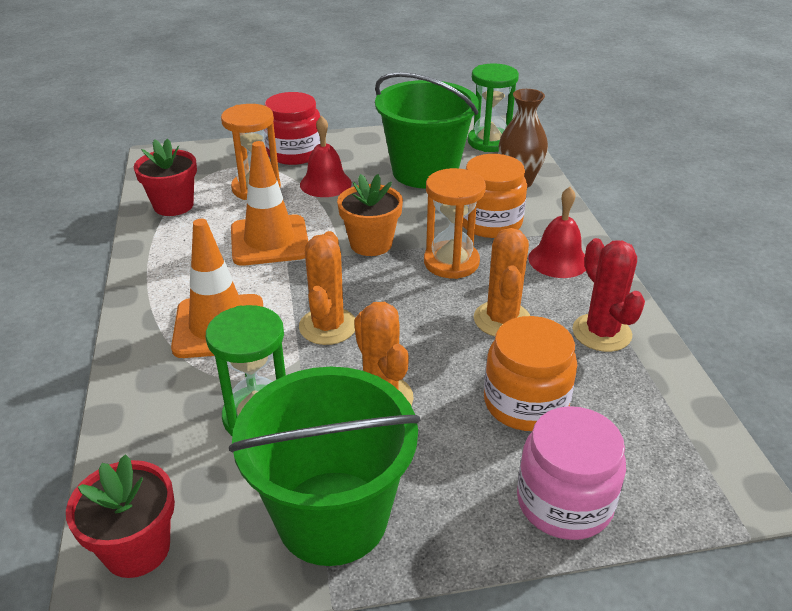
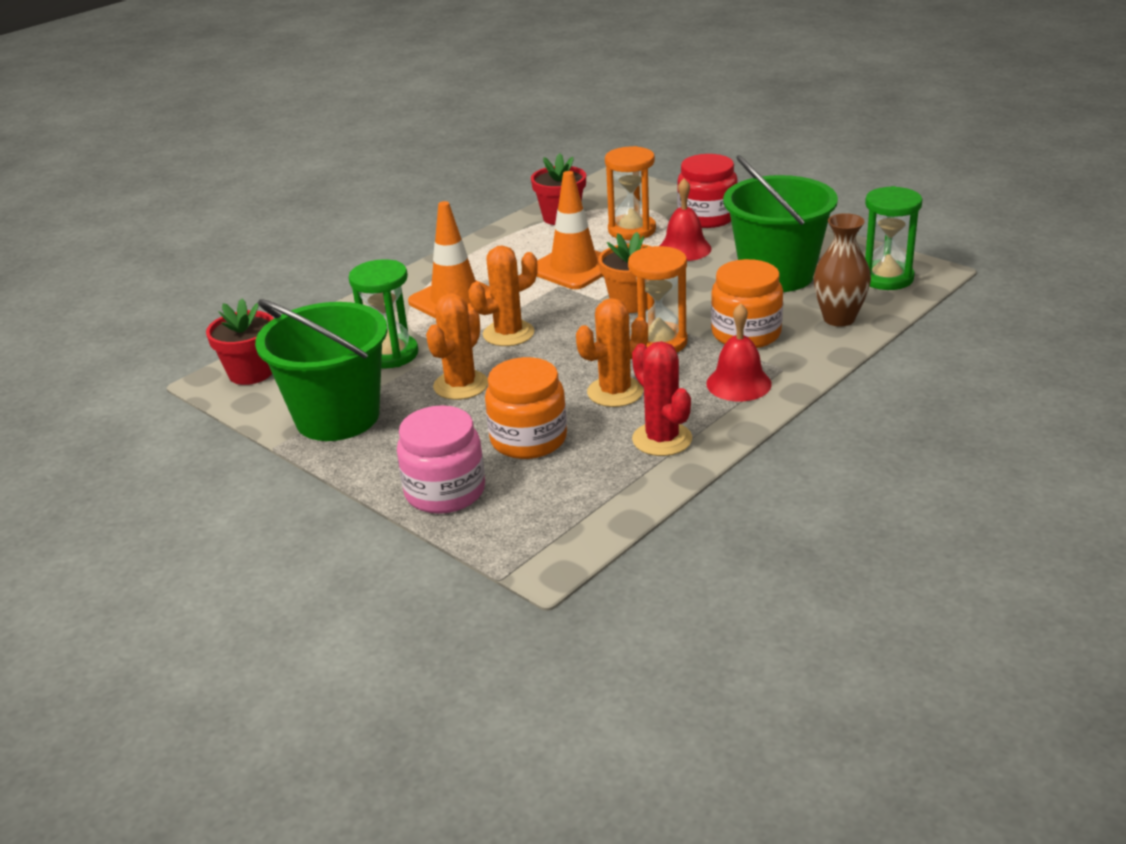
camera: 55 degrees right, 5 degrees down
(601, 333) = (662, 439): red cactus -> red cactus turned 60 degrees counterclockwise

